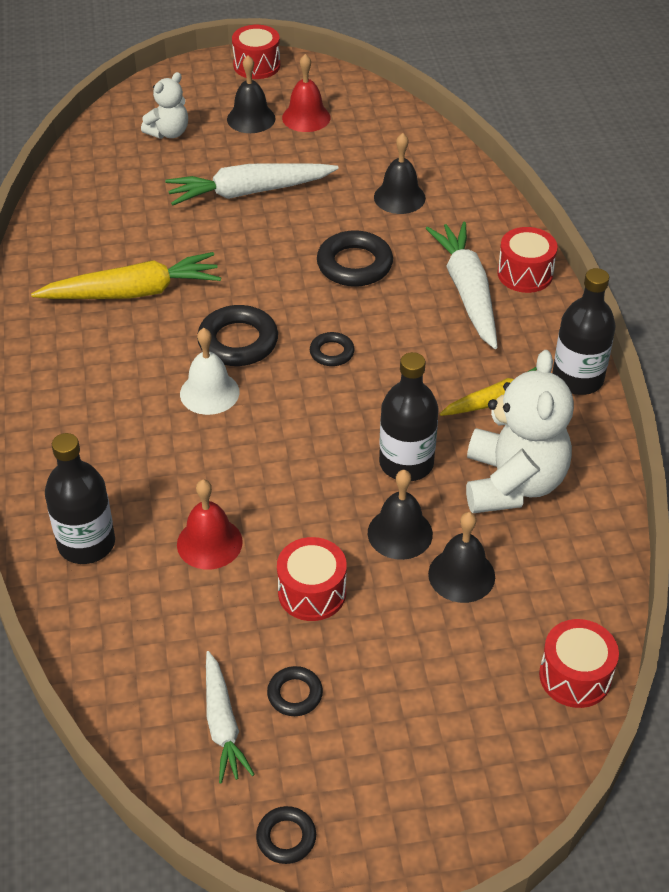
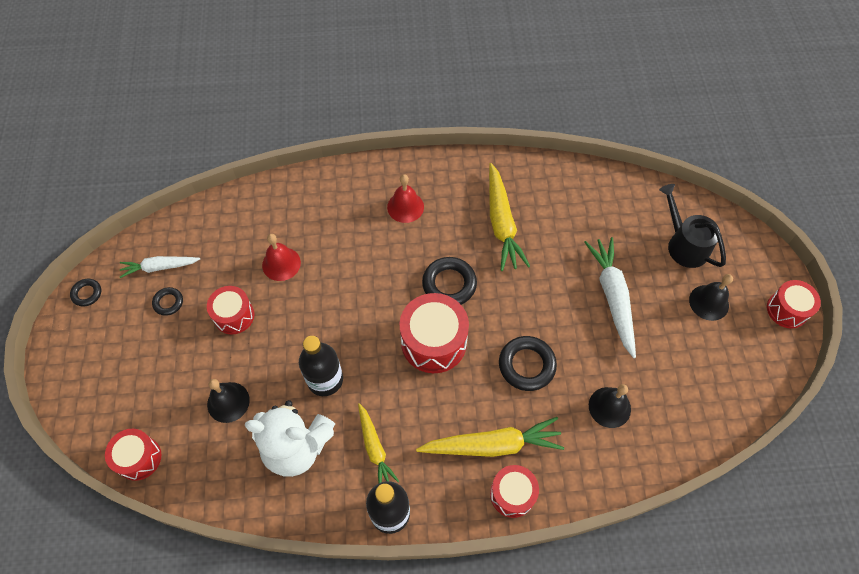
camera: 95 degrees right, 15 degrees up
(86, 543) = (292, 203): black bottle -> none
(169, 133) = (684, 245): white teddy bear -> black watering can
(209, 392) = (403, 266): white bell -> none
(306, 117) = (714, 344): red bell -> red bell (405, 207)
(332, 352) = (433, 342): black ring -> red drum
(400, 533) = (268, 369): black bell -> none
(467, 292) = (492, 445): white carrot -> yellow carrot

